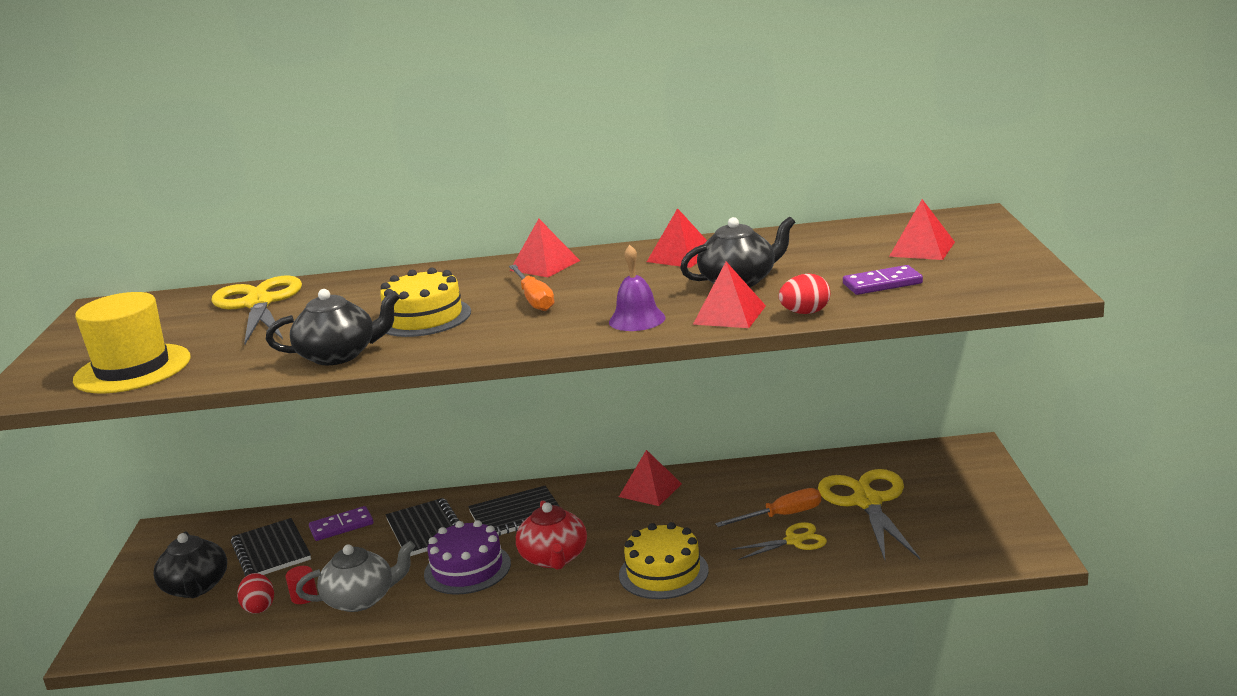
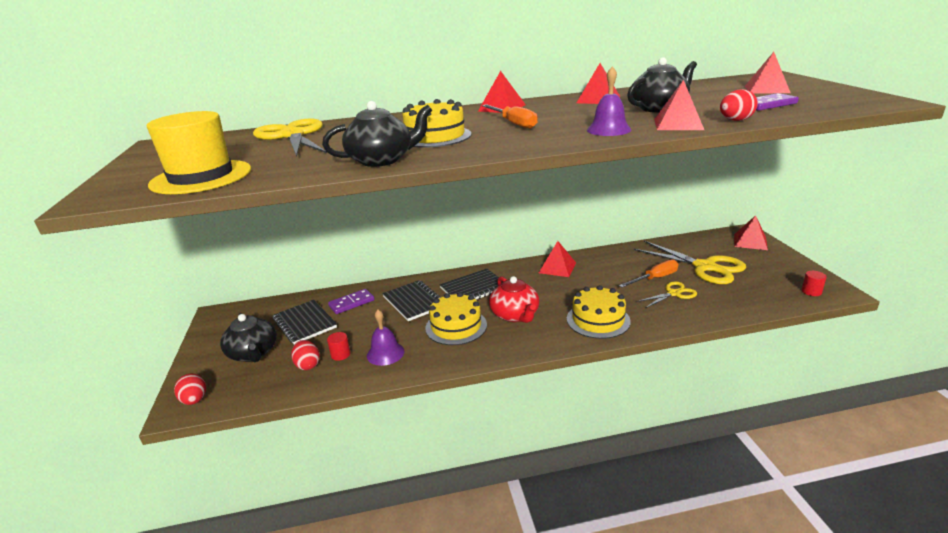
camera: 10 degrees left, 5 degrees up
(113, 641) = (194, 400): none -> red egg
(361, 599) = (385, 353): grey teapot -> purple bell
(467, 569) = (456, 326): purple cake -> yellow cake
(867, 502) = (704, 267): yellow scissors -> yellow scissors turned 150 degrees clockwise
(967, 465) = (750, 242): none -> red pyramid
(997, 550) = (811, 291): none -> red cylinder

